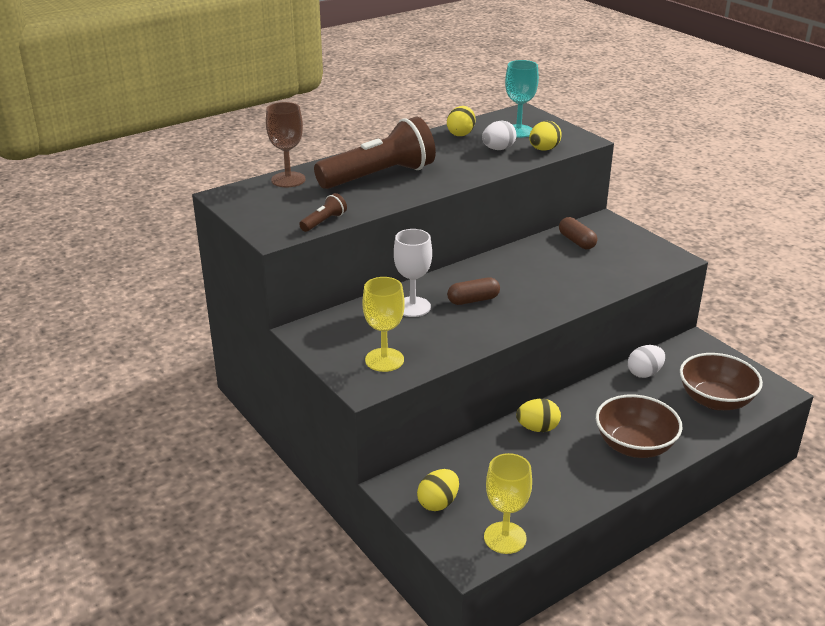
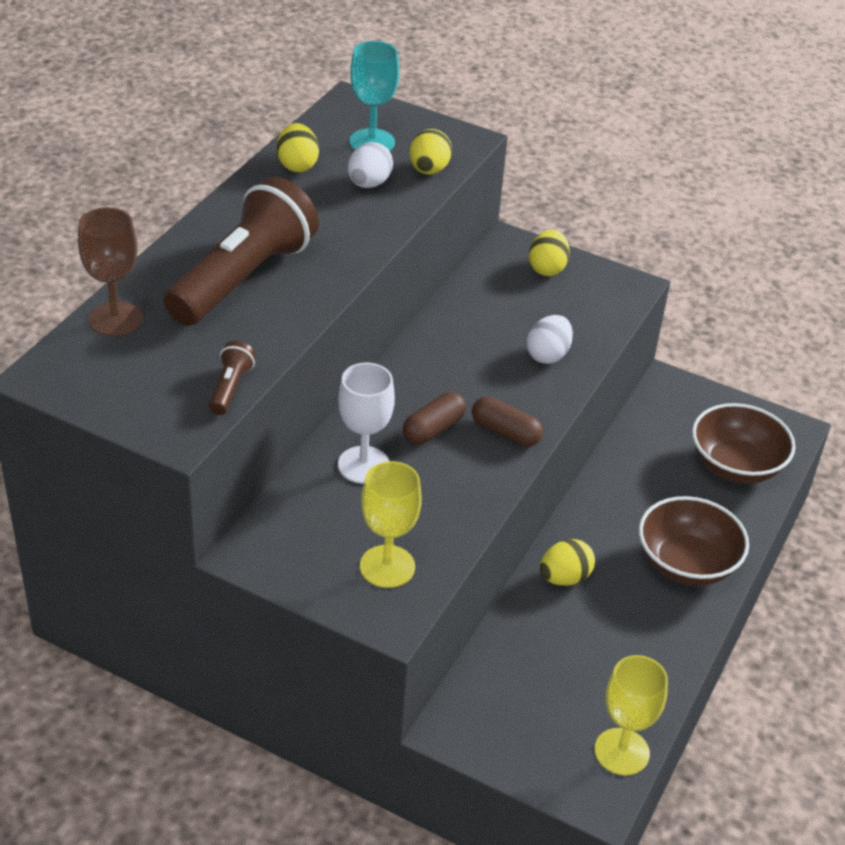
camera: 30 degrees left, 10 degrees up
(438, 503) = (516, 733): yellow egg -> yellow egg (547, 268)
(577, 241) = (498, 290): brown capsule -> brown capsule (505, 432)
(644, 373) = (637, 451): white egg -> white egg (547, 355)

